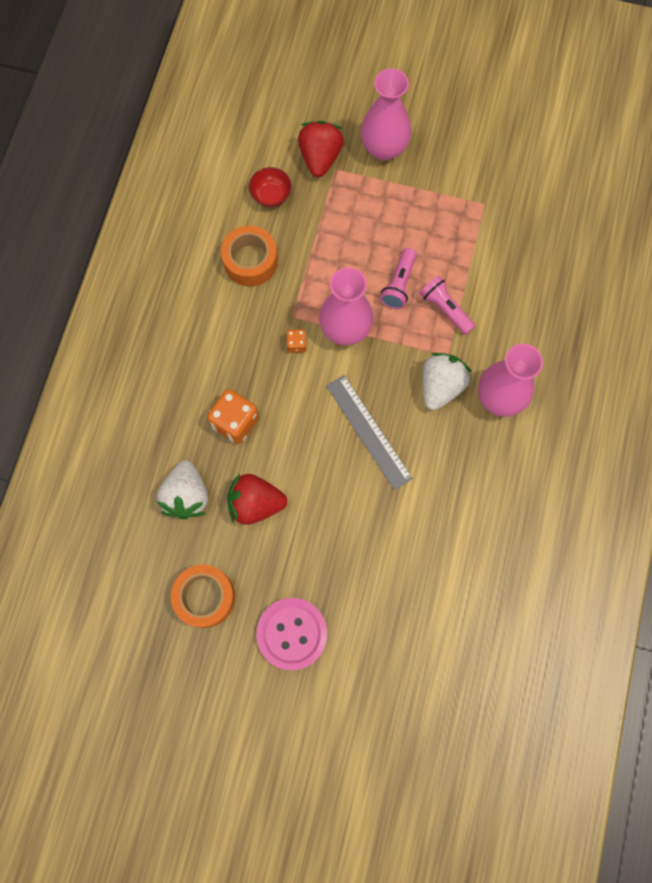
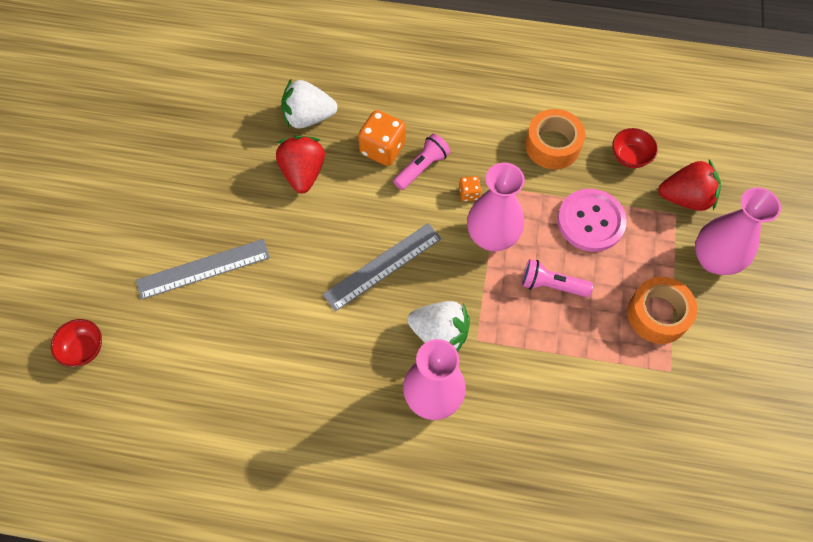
camera: 85 degrees right, 10 degrees down
(205, 597) = (215, 141): orange tape -> orange tape (657, 315)
(292, 633) = (179, 214): pink button -> pink button (591, 221)
(357, 607) = (203, 268): none -> grey ruler
(437, 726) = (84, 349): none -> red bowl
(445, 309) = (531, 334): pink flashlight -> pink flashlight (422, 168)

